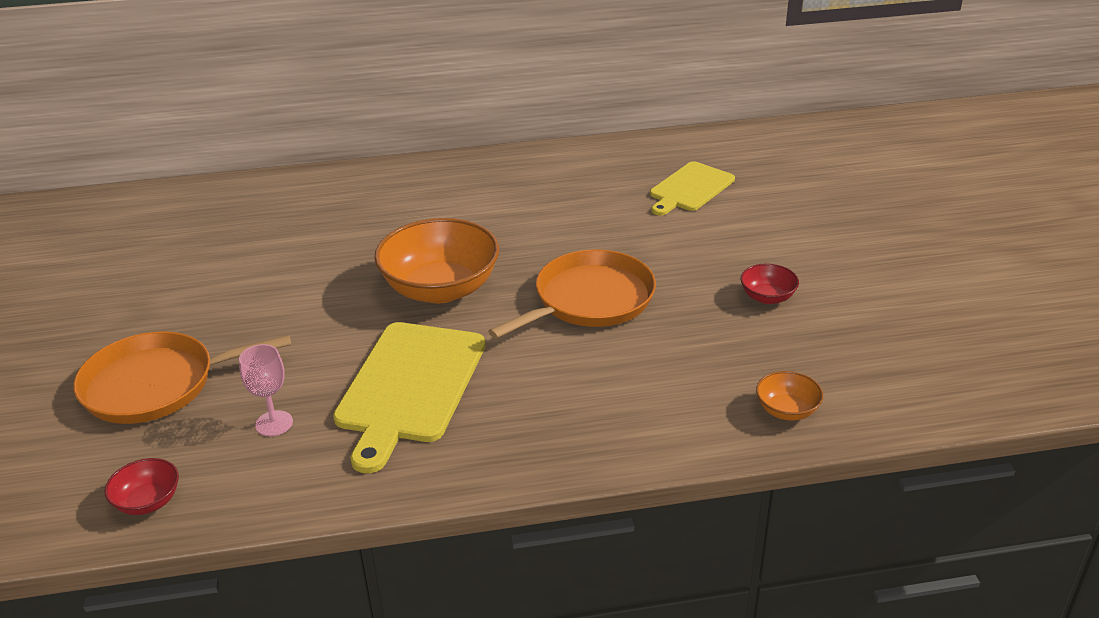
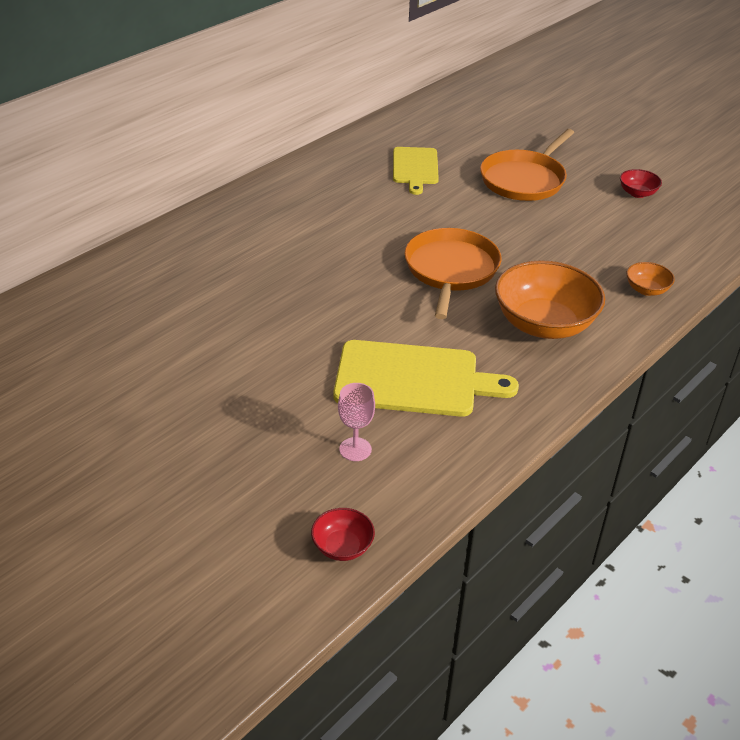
camera: 40 degrees left, 5 degrees up
(156, 384) = (223, 468): orange pan -> orange pan (524, 179)
(409, 387) = (413, 379): yellow cutting board -> yellow cutting board turned 60 degrees counterclockwise
(440, 289) = (341, 304): orange bowl -> orange bowl (544, 324)
(767, 297) = (552, 224): red bowl -> red bowl (637, 193)

